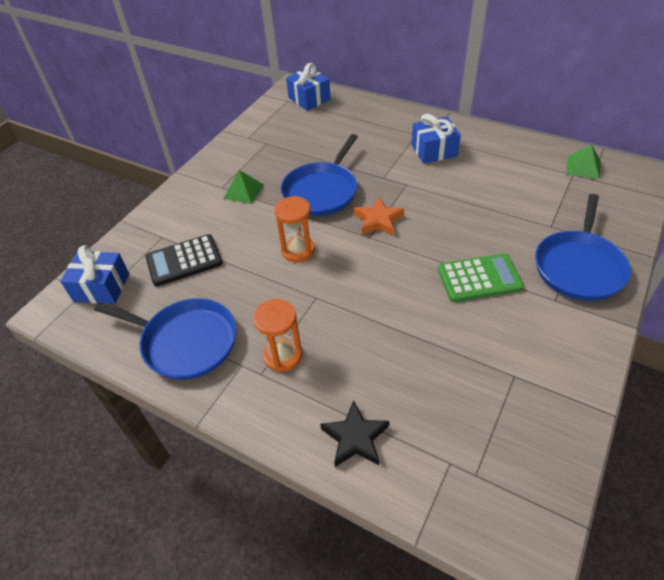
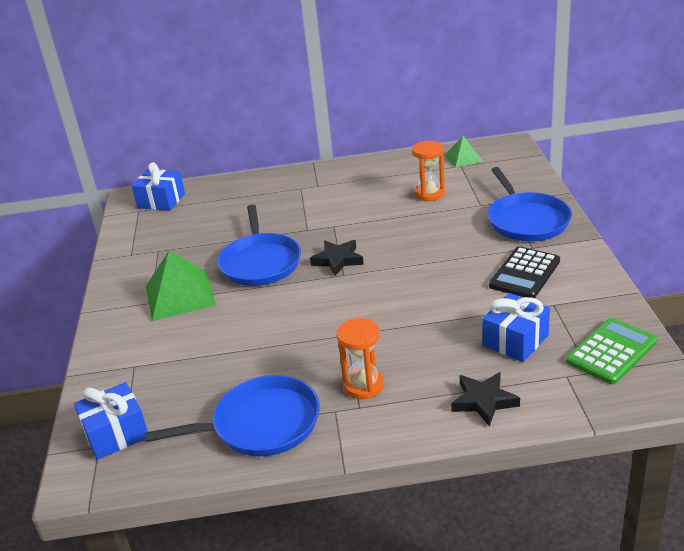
camera: 35 degrees left, 15 degrees down
(184, 260) = (183, 371): black calculator -> black calculator (524, 273)
(243, 191) = (180, 295): green pyramid -> green pyramid, size x1.76
(298, 250) = (289, 312): orange hourglass -> orange hourglass (429, 194)
(378, 220) = (338, 260): orange star -> black star
(434, 150) = (330, 193): blue gift -> blue gift (515, 340)
(479, 278) = (464, 260): green calculator -> green calculator (611, 352)

